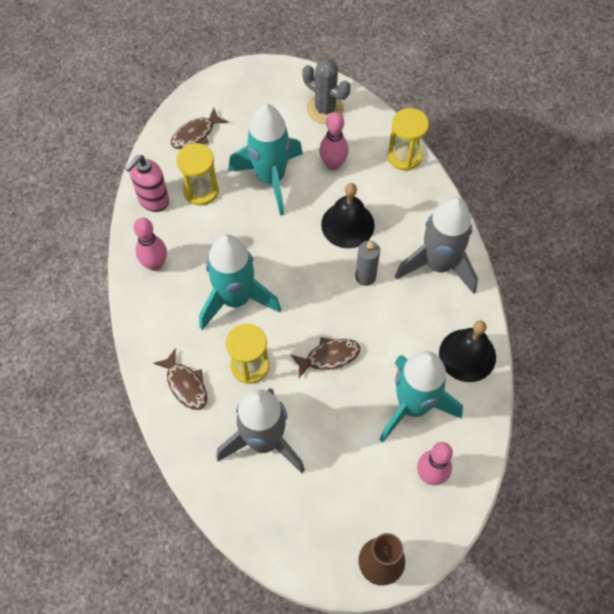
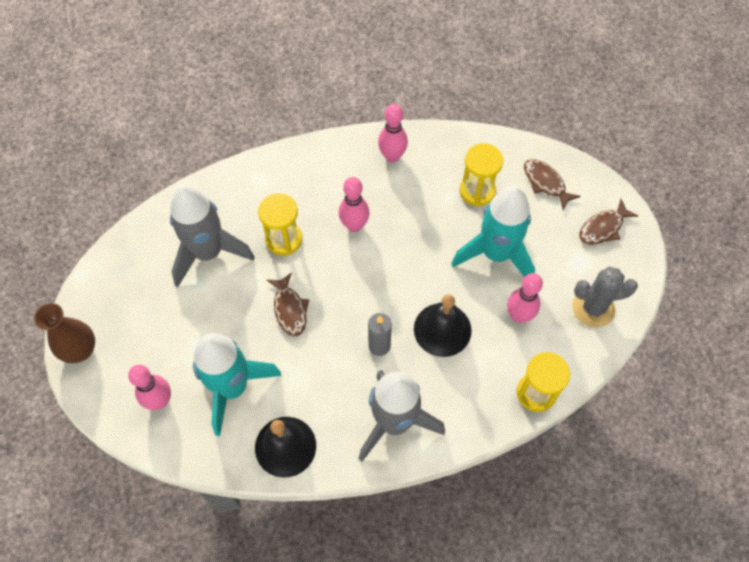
camera: 90 degrees right, 0 degrees up
(153, 200) = (464, 150): pink soap dispenser -> none
(185, 384) = (268, 187): brown fish -> brown fish (603, 228)
(235, 299) = (354, 225): turquoise rocket -> pink bowling pin
(325, 109) = (593, 308): grey cactus -> grey cactus turned 45 degrees clockwise

